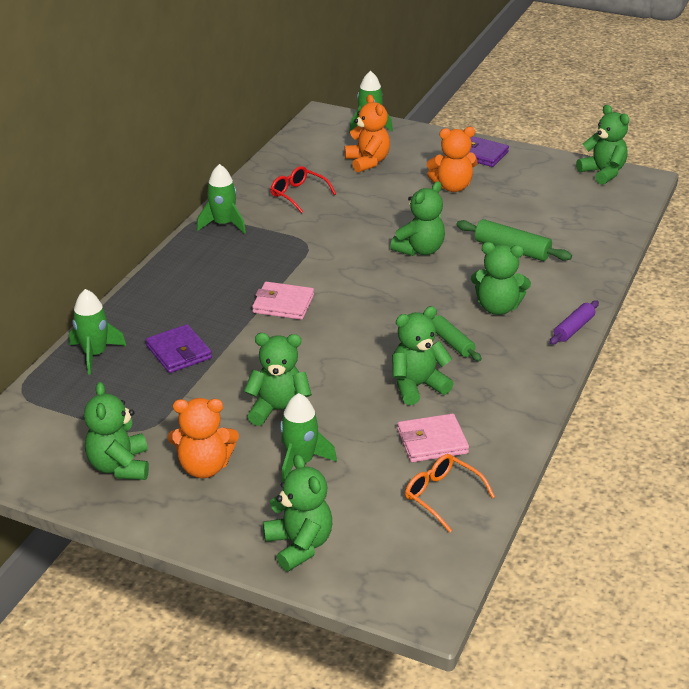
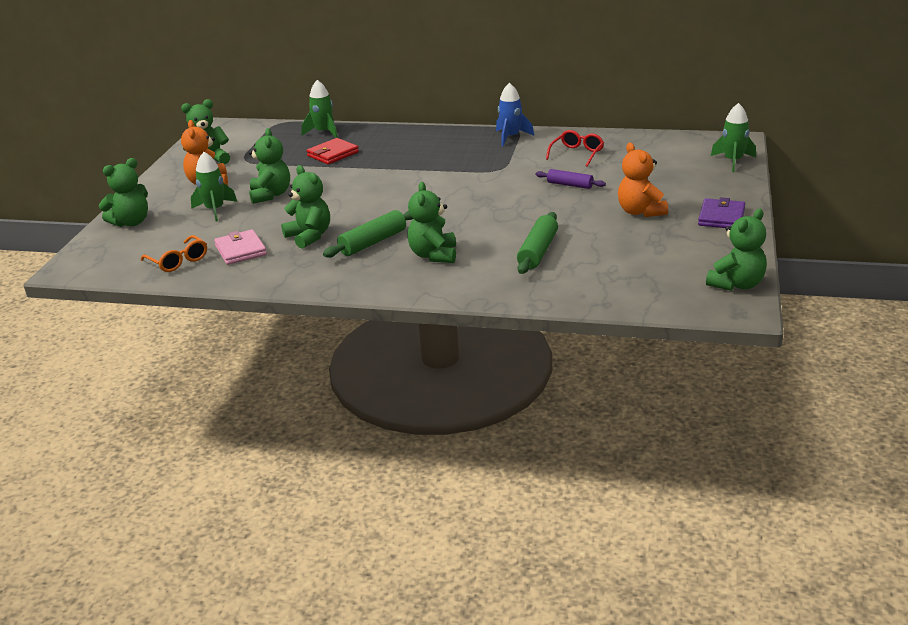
camera: 80 degrees right, 5 degrees down
(178, 352) = (332, 154): purple wallet -> red wallet
(223, 224) = (511, 137): green rocket -> blue rocket
(283, 304) = (405, 175): pink wallet -> none
(367, 162) = (659, 170): orange teddy bear -> none
(420, 250) = (513, 212): green teddy bear -> none
(442, 495) = (178, 261): orange glasses -> orange glasses turned 105 degrees clockwise
(452, 343) = (373, 242): green rolling pin -> green rolling pin, size x1.50
(573, 328) = (412, 292): purple rolling pin -> purple rolling pin (570, 185)

